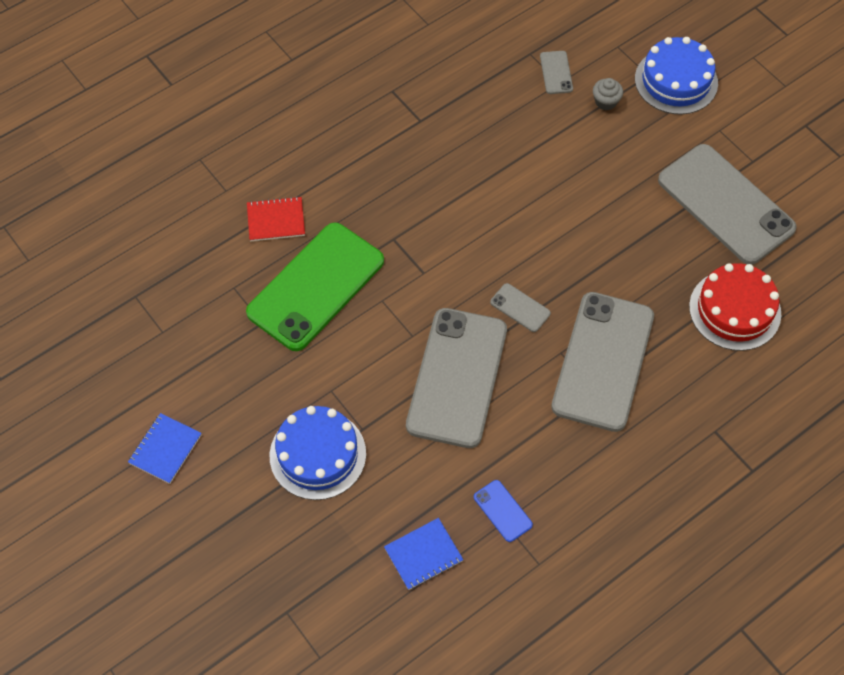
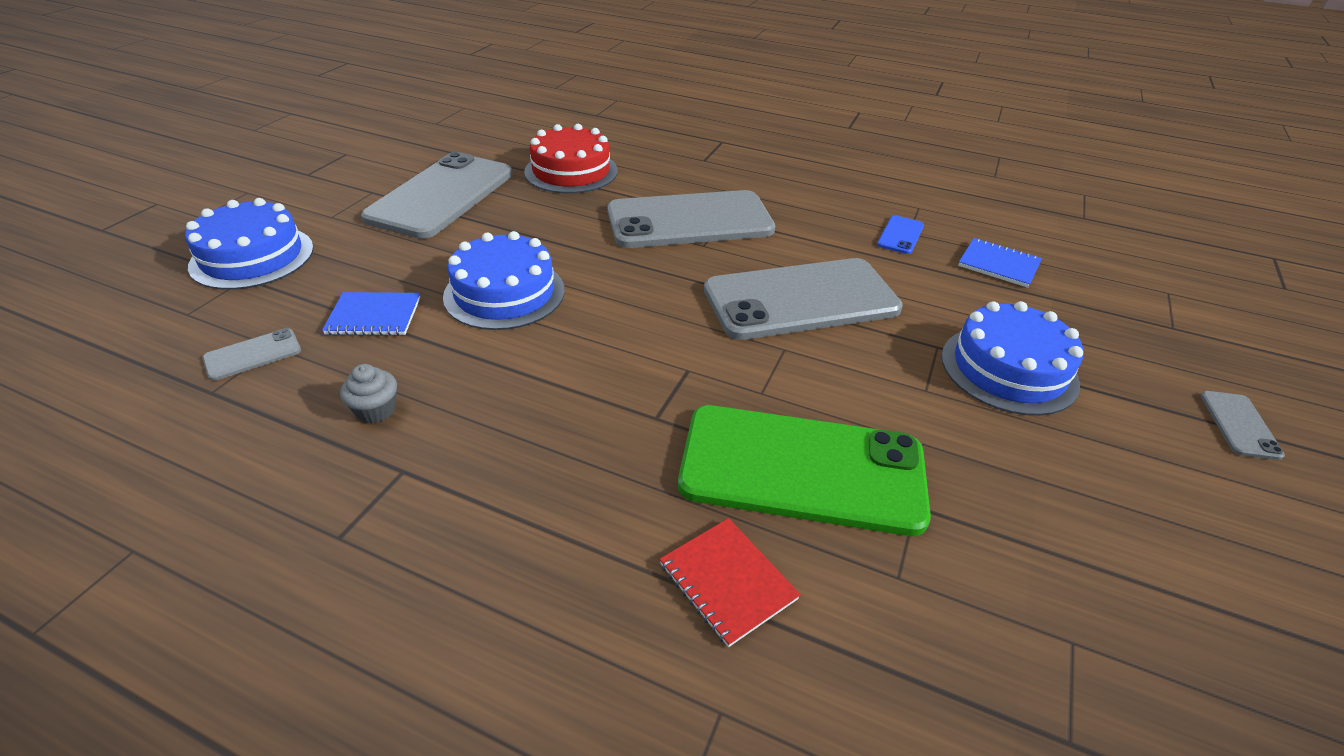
camera: 120 degrees left, 20 degrees down
(165, 449) = (1202, 522): blue notebook -> blue notebook (374, 316)
(520, 308) = (673, 282): grey phone -> grey phone (1239, 425)
(558, 205) = (504, 293): none -> blue cake
(605, 102) = (305, 299): grey cupcake -> grey cupcake (376, 410)

